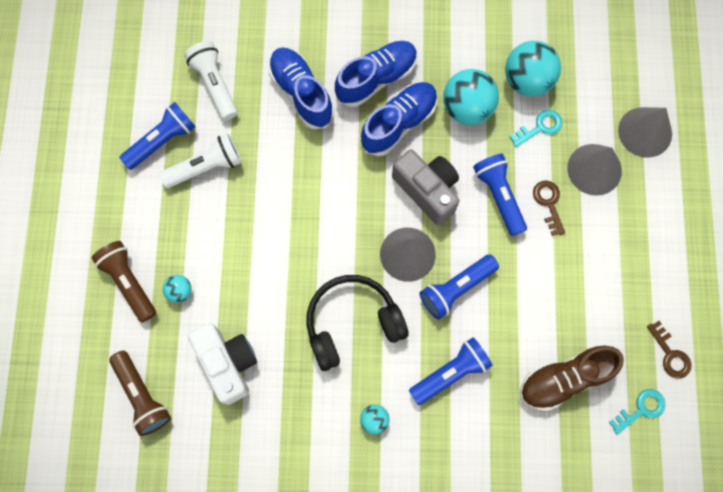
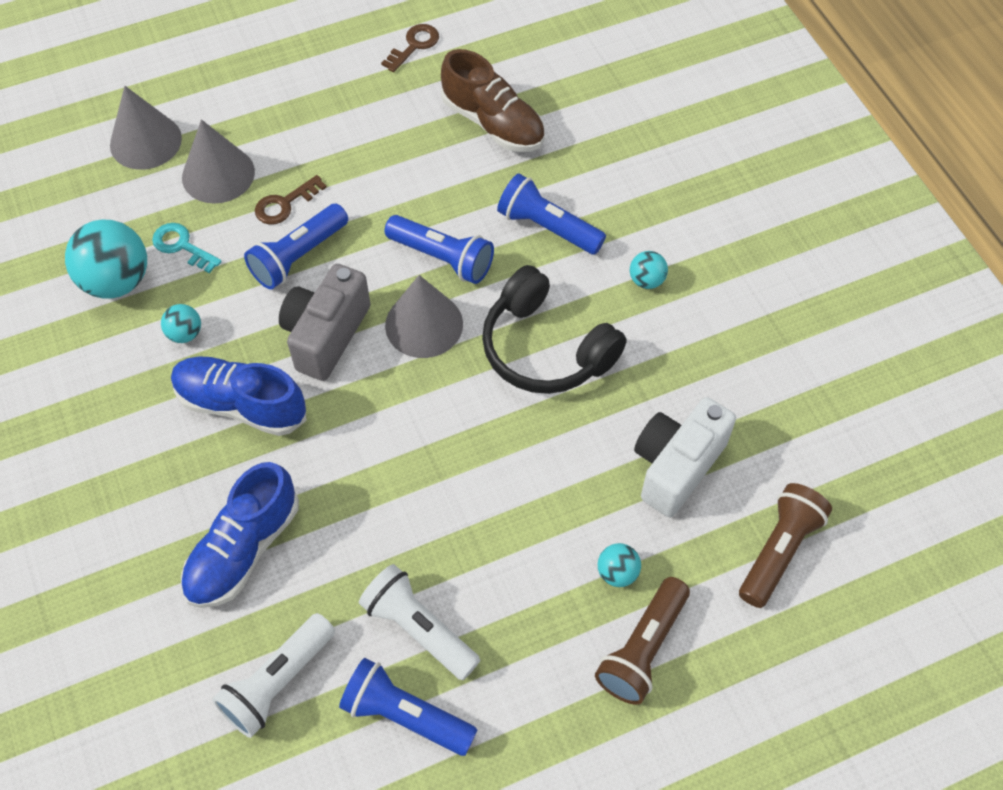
camera: 115 degrees left, 15 degrees down
(376, 79) = (181, 460): blue shoe -> none
(467, 108) = (185, 334): turquoise ball -> turquoise ball, size x0.49
(641, 409) = (489, 52): turquoise key -> none

